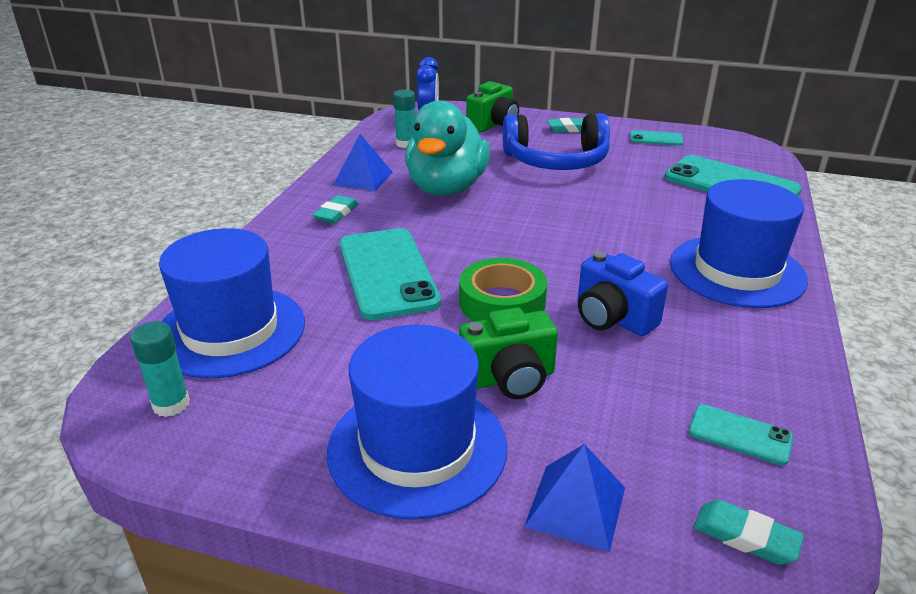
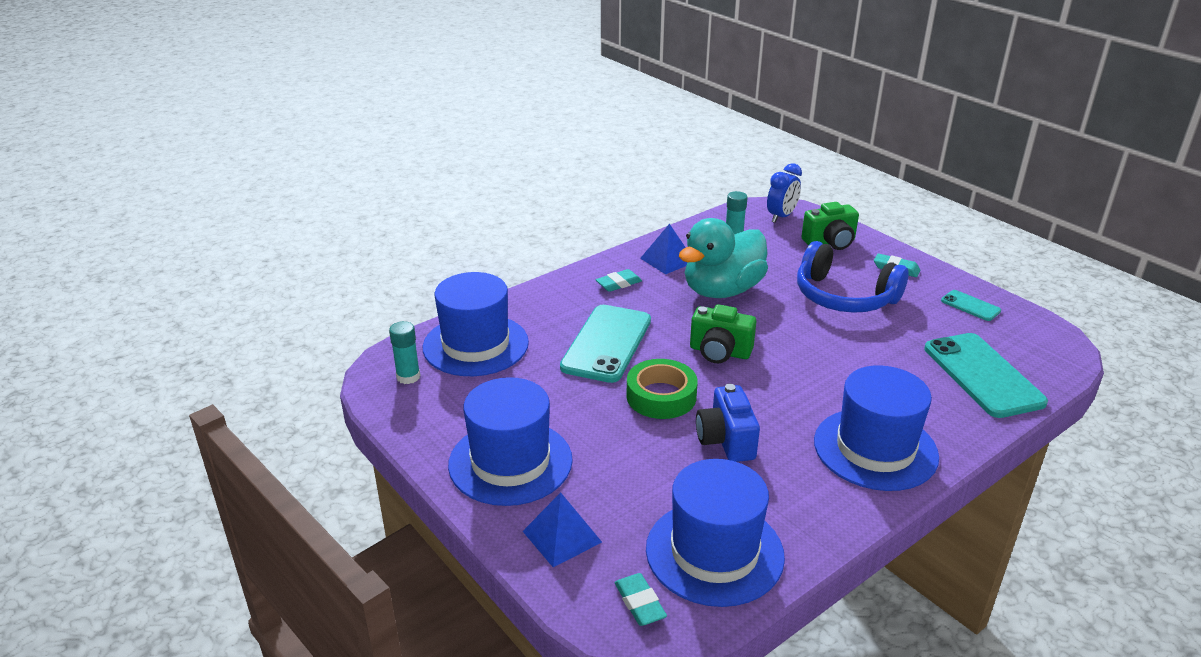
camera: 35 degrees right, 0 degrees up
(509, 378) = (607, 448): green camera -> green camera (719, 352)
(740, 435) = (714, 552): turquoise phone -> blue hat

